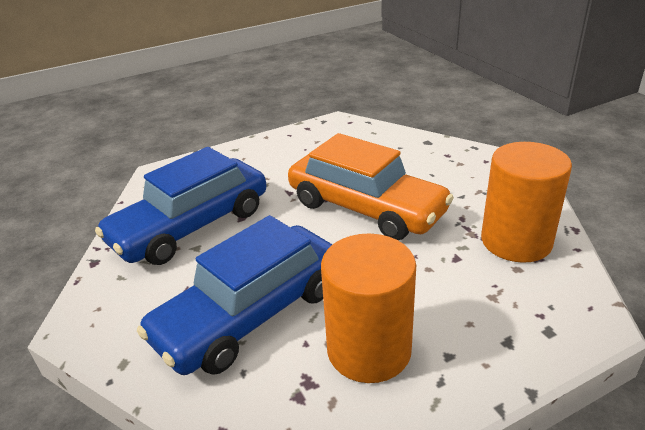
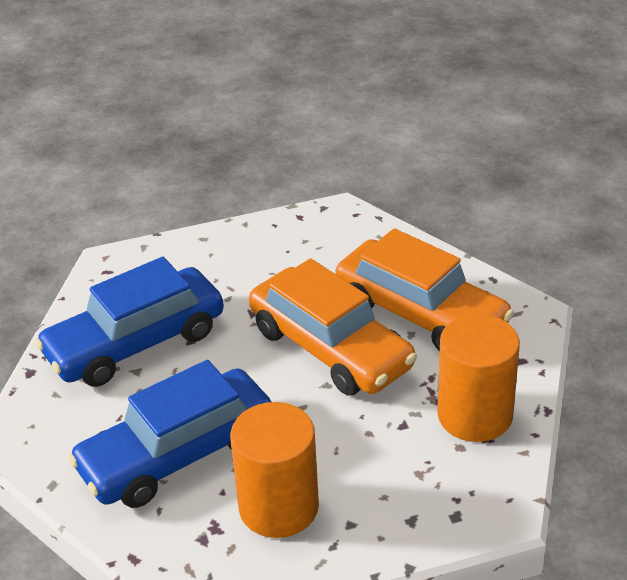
camera: 10 degrees right, 5 degrees up
(430, 175) = (421, 314): none -> orange car

